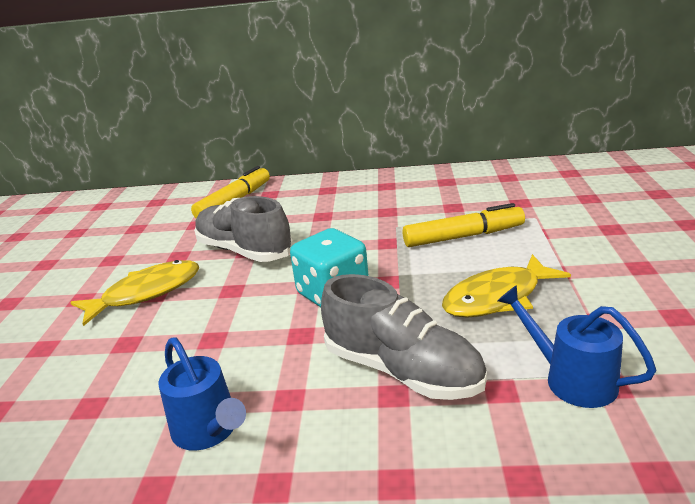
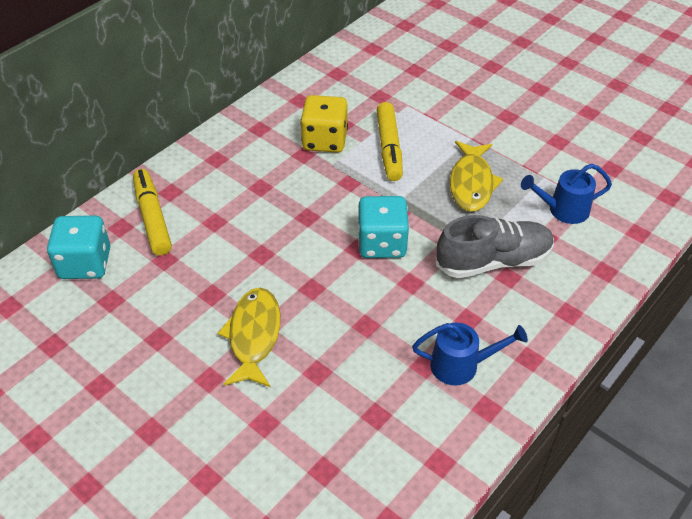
camera: 55 degrees left, 20 degrees up
(163, 205) = (85, 263): none -> turquoise dice
(244, 251) = (259, 255): grey shoe -> none
(419, 210) = (325, 140): none -> yellow dice
(463, 236) = (389, 148): yellow marker -> yellow marker turned 150 degrees clockwise

